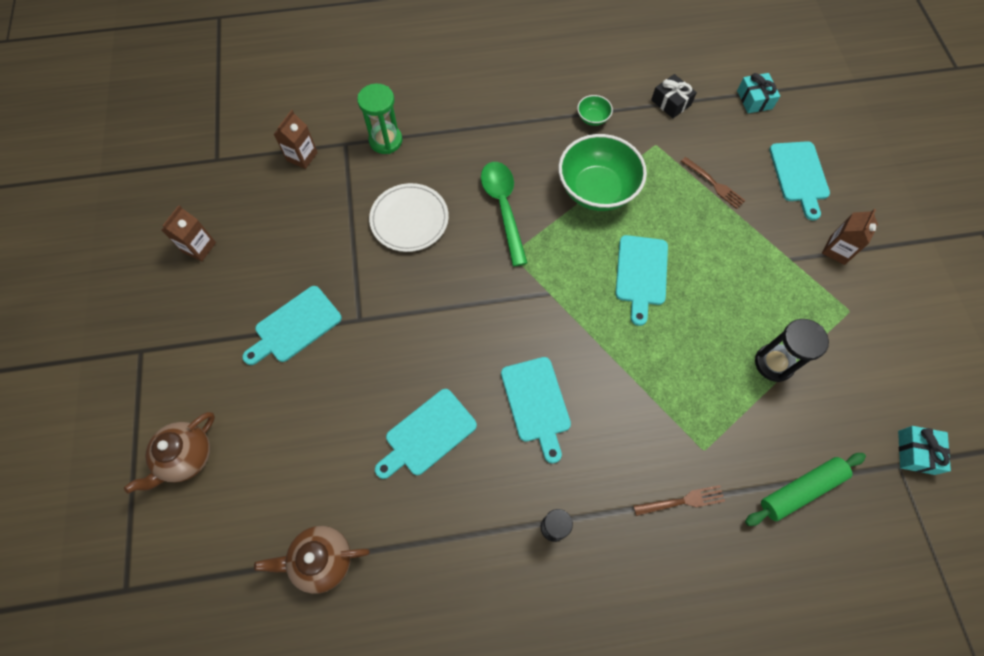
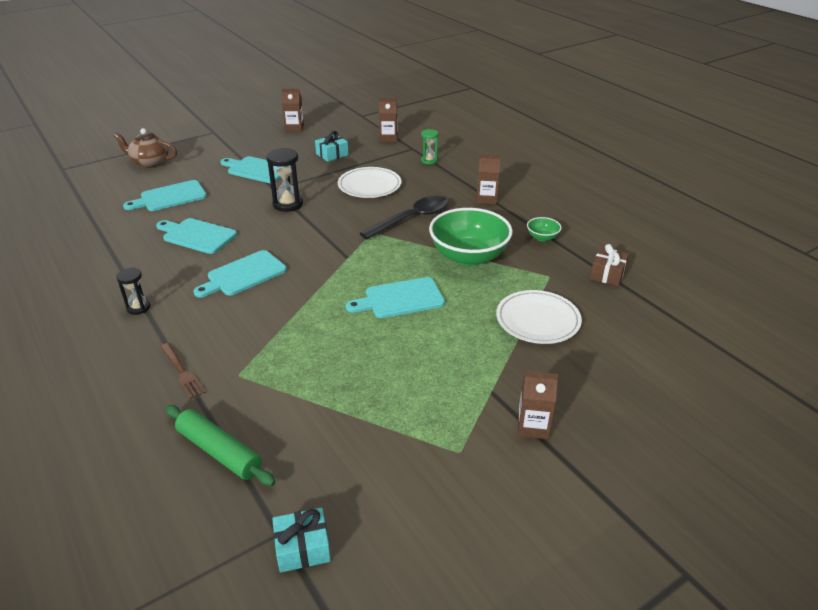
camera: 65 degrees right, 30 degrees down
(322, 559) = (92, 221): brown teapot -> none
(385, 140) = (429, 161): green hourglass -> green hourglass, size x0.62
(499, 127) = (486, 199): none -> brown carton
(503, 208) = (411, 219): green spoon -> black spoon
(671, 102) = (607, 274): black gift -> brown gift
(714, 184) = (537, 320): brown fork -> white plate
(754, 99) = (673, 325): turquoise gift -> turquoise gift (332, 154)
(774, 363) = (356, 403): black hourglass -> black hourglass (288, 204)
(799, 175) = (607, 376): turquoise cutting board -> turquoise cutting board (170, 197)

